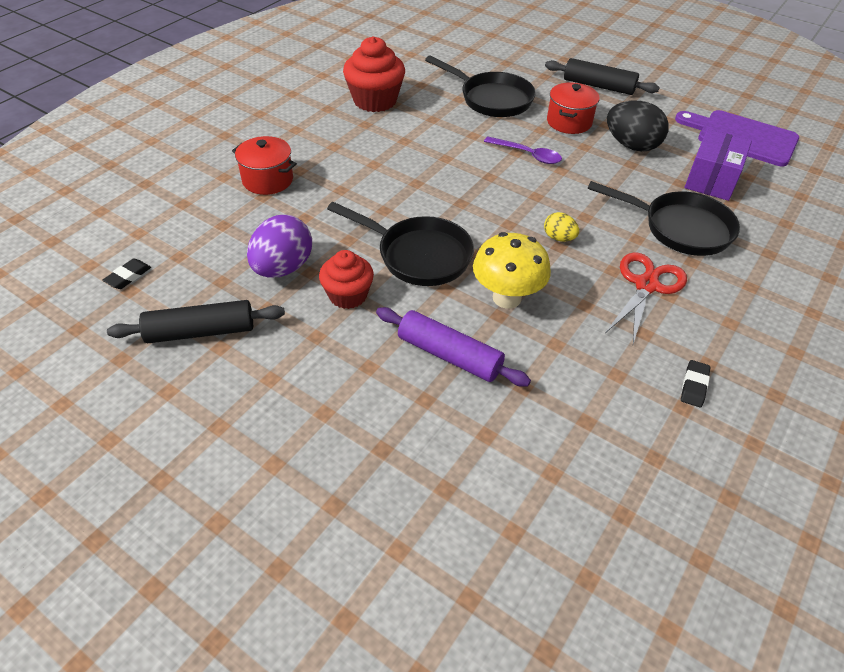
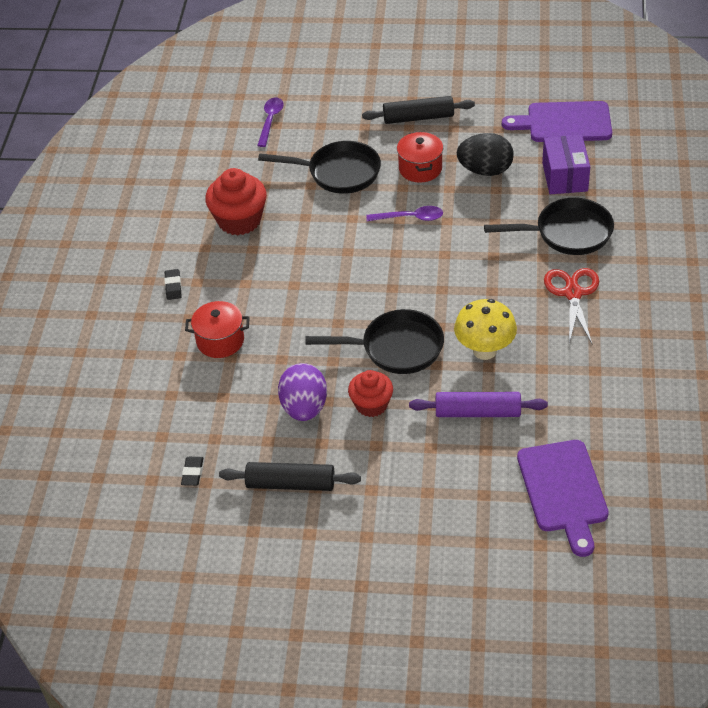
camera: 25 degrees left, 0 degrees up
(201, 331) = (291, 483): black rolling pin -> black rolling pin turned 45 degrees clockwise
(467, 45) = (270, 120): none -> purple spoon
(478, 496) = (563, 491): none -> purple cutting board
(559, 238) = (487, 283): yellow egg -> none
(694, 386) = (646, 353): black eraser -> black eraser (173, 286)

